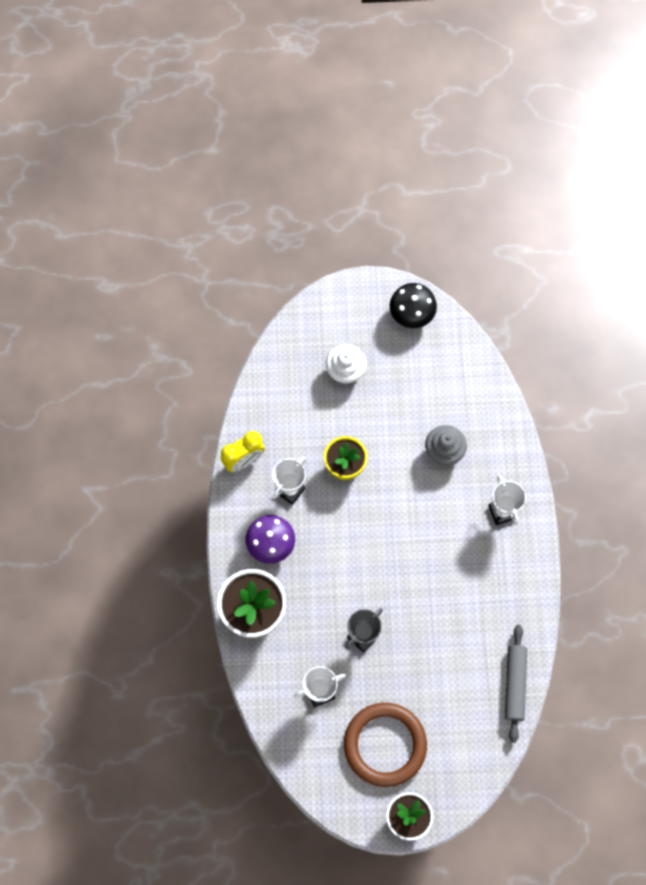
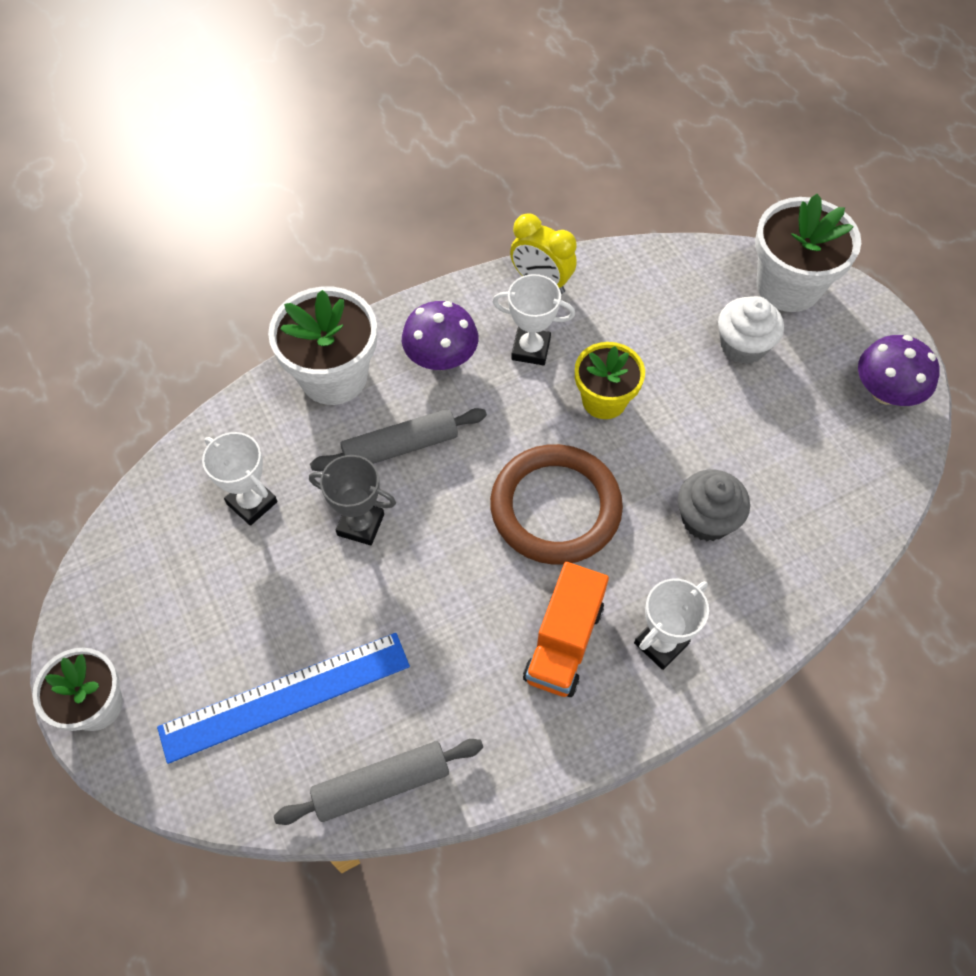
camera: 65 degrees right, 10 degrees down
(317, 323) = (788, 286): none -> white flower pot
(322, 594) = (400, 447): none -> grey rolling pin
(385, 745) = (204, 623): brown ring -> brown ring (555, 508)
(411, 314) = (885, 392): black mushroom -> purple mushroom
(447, 715) = (285, 696): none -> blue ruler
(480, 560) = (564, 642): none -> orange truck

